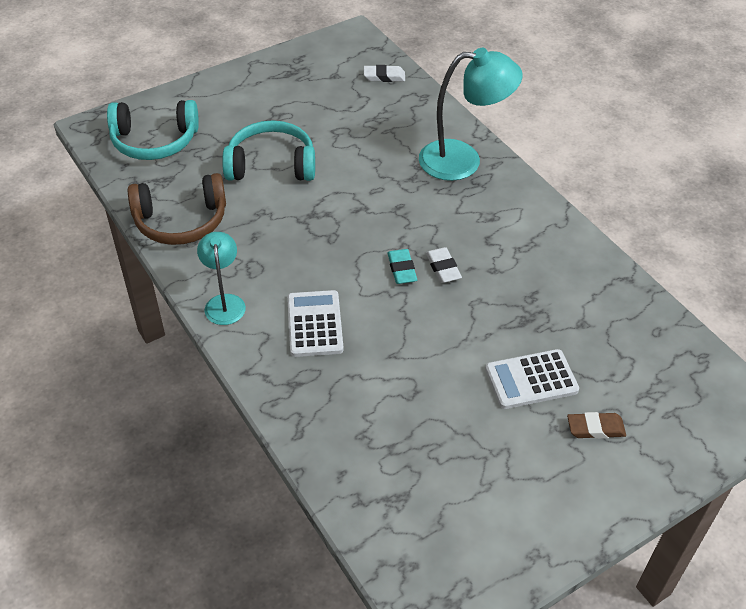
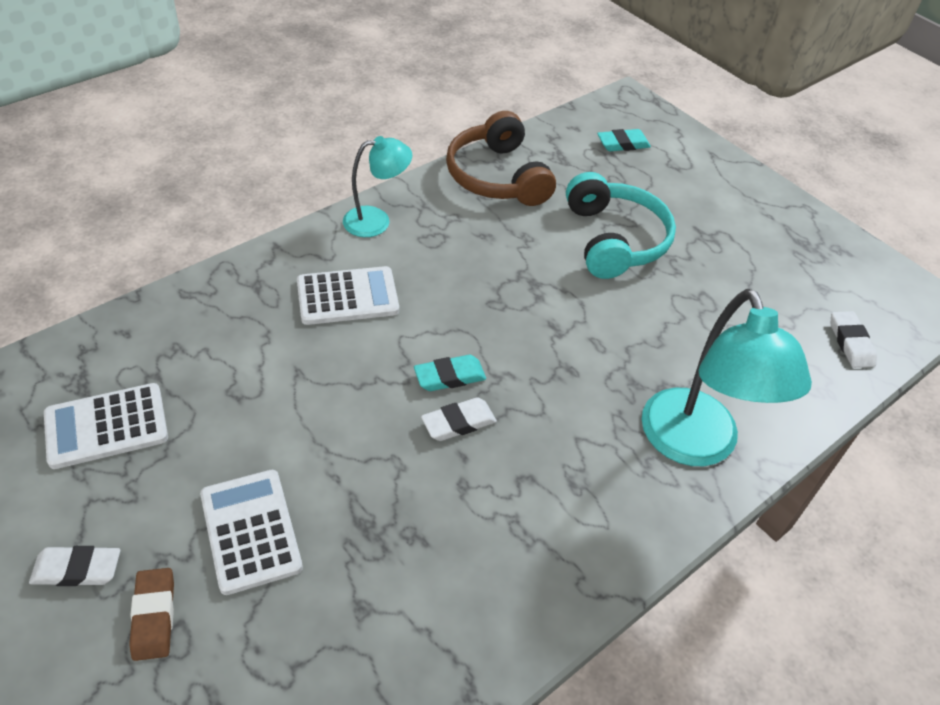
camera: 80 degrees right, 0 degrees up
(154, 141) = (623, 144): turquoise headphones -> turquoise eraser
(441, 474) = (106, 426): none -> white calculator
(565, 476) = (77, 569): none -> white eraser

